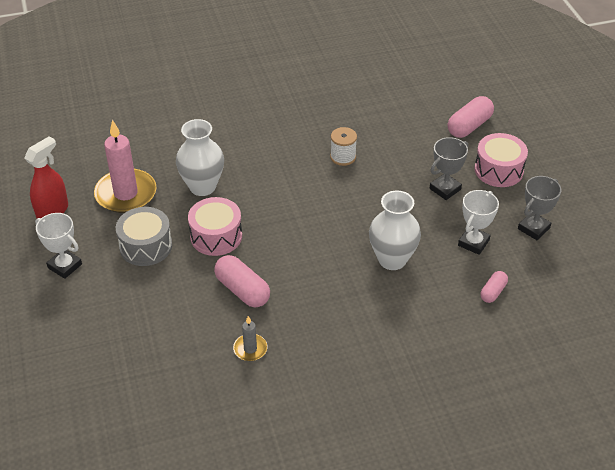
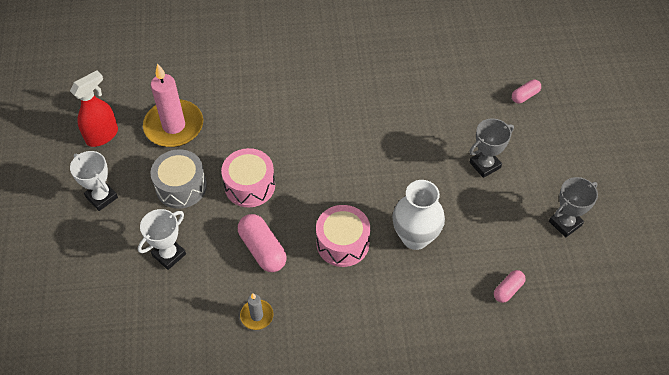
camera: 10 degrees right, 10 degrees up
(202, 187) = (248, 128): white vase -> none
(343, 157) = (391, 114): white spool -> none
(469, 126) = (525, 96): pink capsule -> pink capsule, size x0.58
(473, 243) = (500, 230): white trophy -> white trophy (169, 255)
(498, 170) = (544, 150): pink drum -> pink drum (342, 243)

